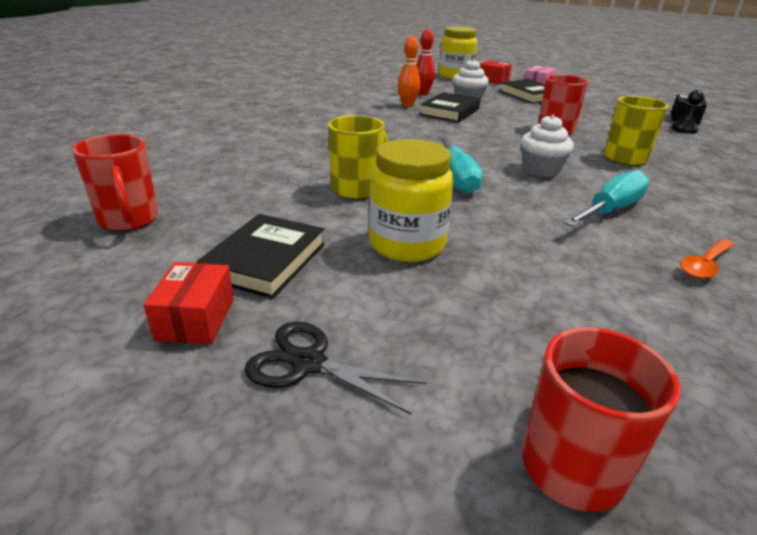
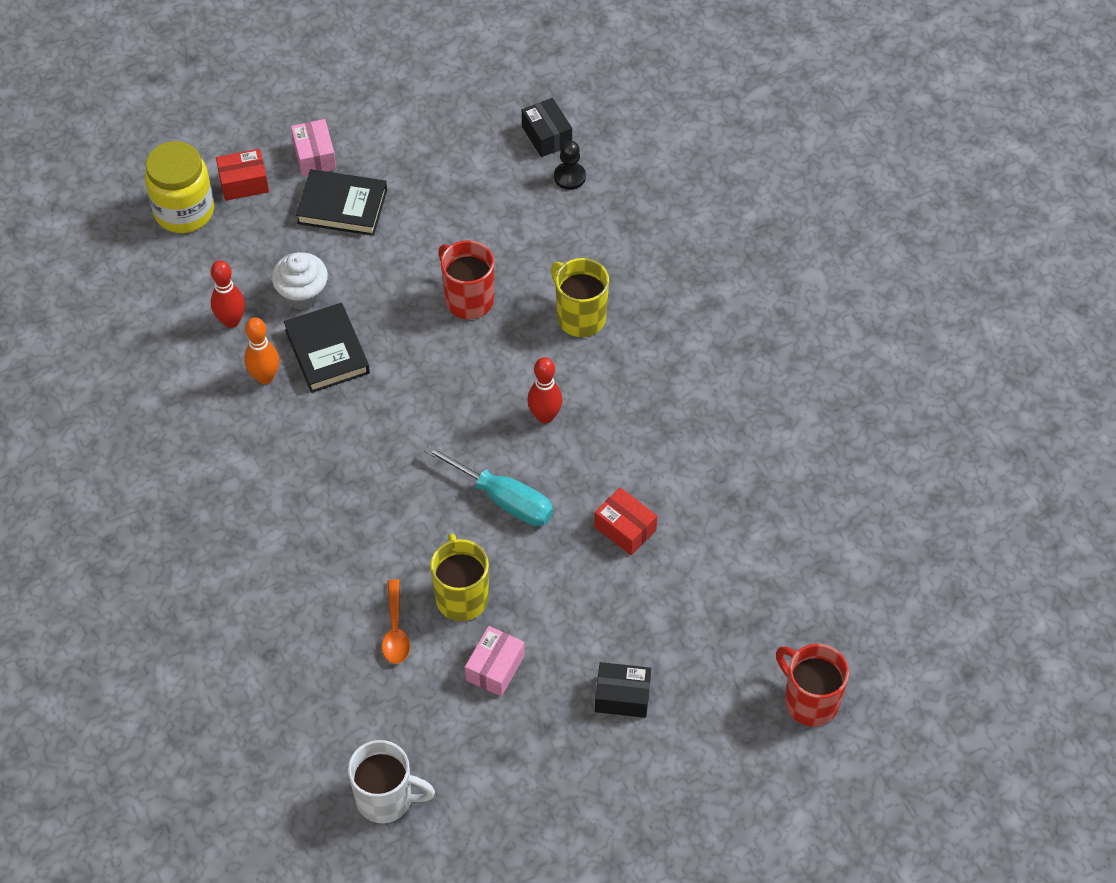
camera: 50 degrees left, 25 degrees up
(129, 220) = (386, 799): red mug -> white mug
(196, 319) = (572, 806): red box -> red box (625, 528)
(265, 260) = (531, 732): black book -> none
(308, 363) = (661, 767): black scissors -> none
(312, 221) = (495, 668): none -> pink box
(367, 295) = (622, 696): none -> black box
(407, 244) = (582, 627): yellow jar -> none
(541, 170) = (545, 416): white cupcake -> red bowling pin
(610, 210) = (649, 441): turquoise screwdriver -> none
(704, 265) = (752, 466): orange spoon -> orange spoon (395, 630)

